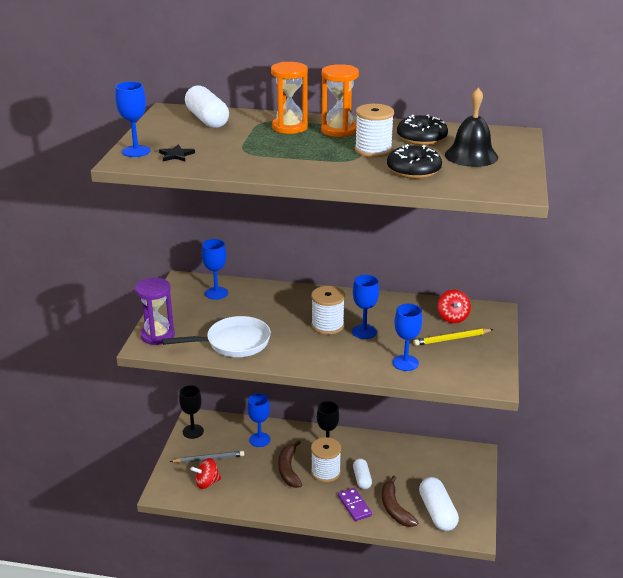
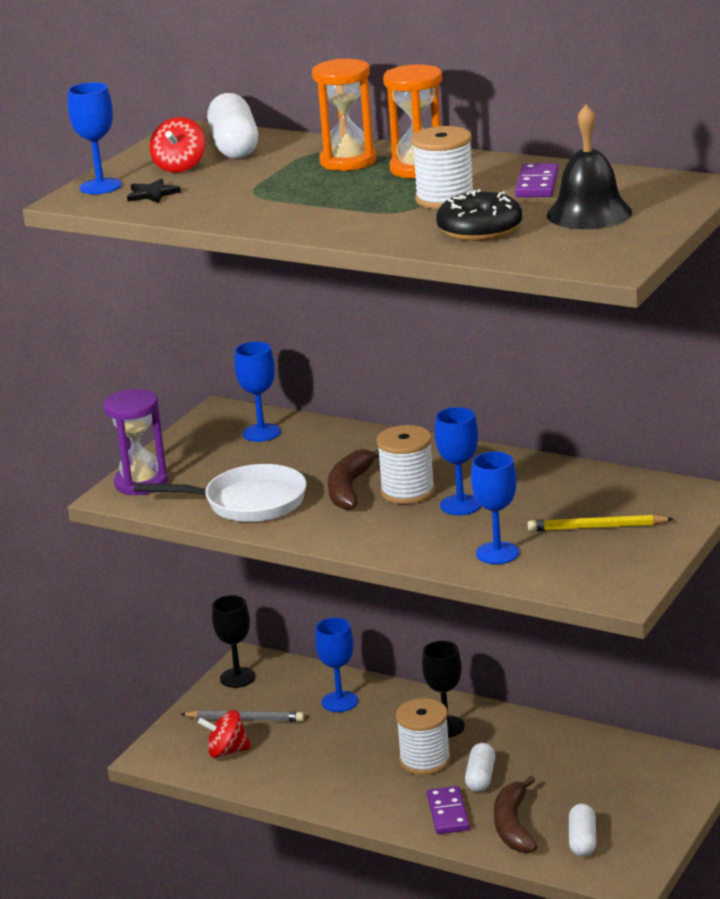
camera: 20 degrees right, 5 degrees down
(288, 470) = (366, 750): brown banana -> brown banana (349, 488)
(421, 138) = (537, 184): black donut -> purple domino
(437, 512) = (582, 840): white capsule -> white capsule, size x0.61
(452, 317) = (620, 497): red spinning top -> red spinning top (180, 167)

